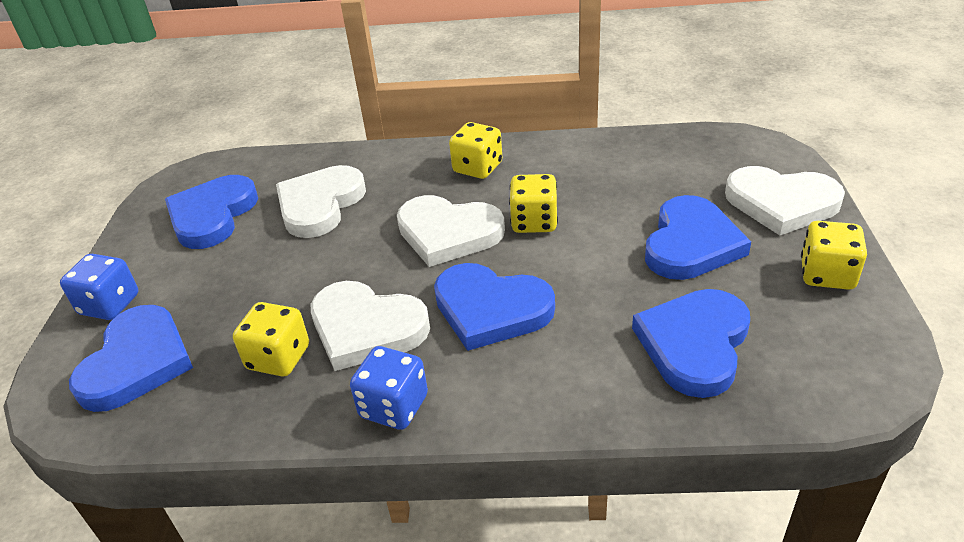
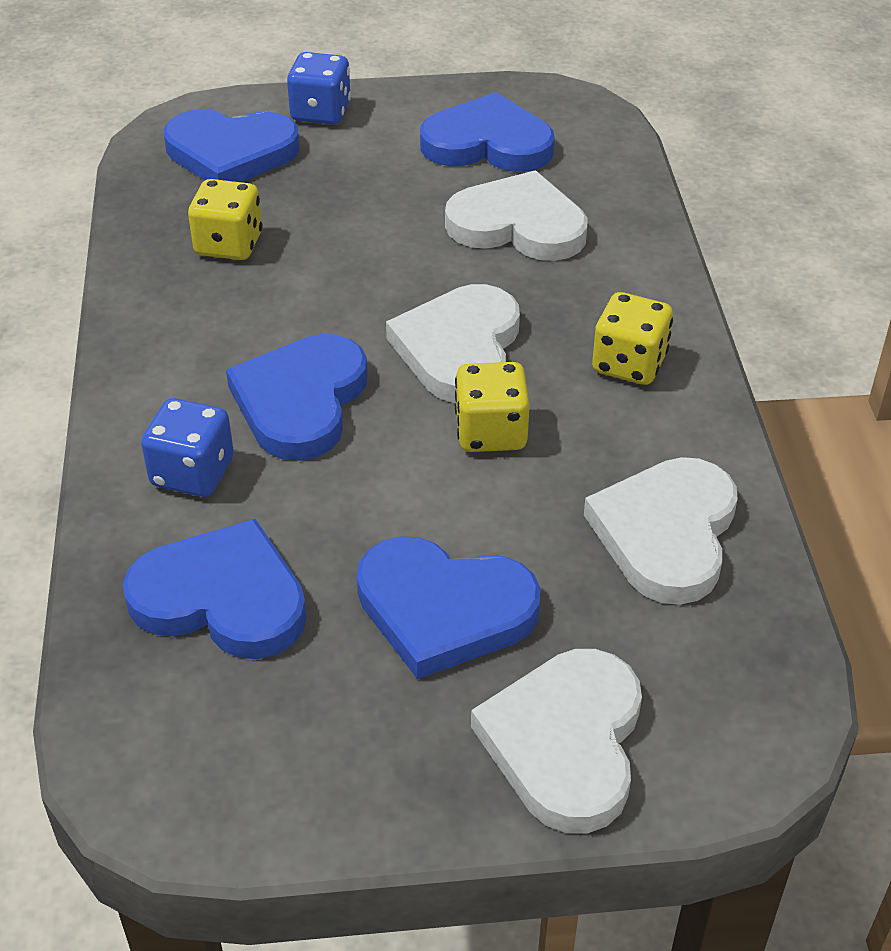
camera: 80 degrees right, 5 degrees up
(366, 328) = (272, 301): white heart -> white heart (666, 534)
(394, 407) = (146, 339): blue dice -> blue dice (192, 473)
(827, 275) = (367, 775): yellow dice -> none

